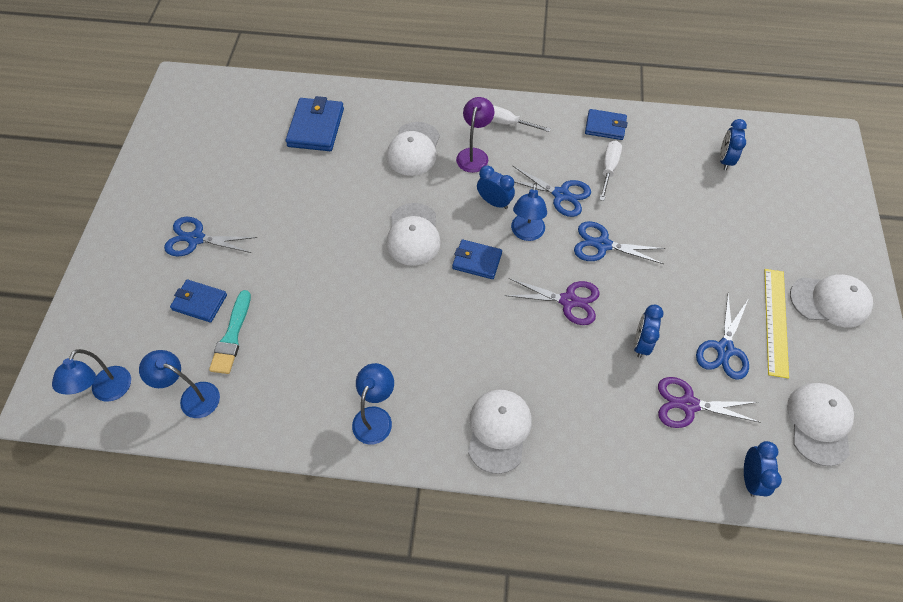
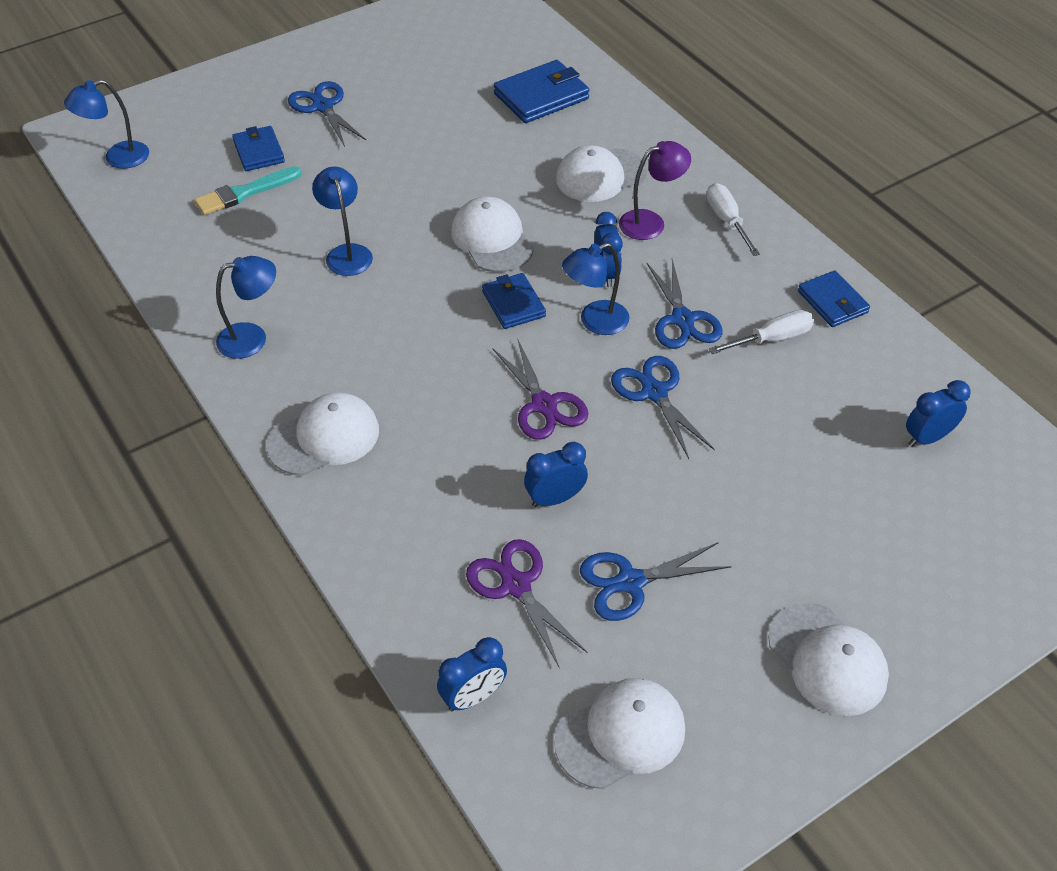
camera: 50 degrees right, 10 degrees down
(192, 397) = (160, 209): blue lamp -> blue lamp (347, 253)
(413, 234) = (492, 239): white cap -> white cap turned 105 degrees clockwise
(776, 321) = (729, 615): yellow ruler -> none

